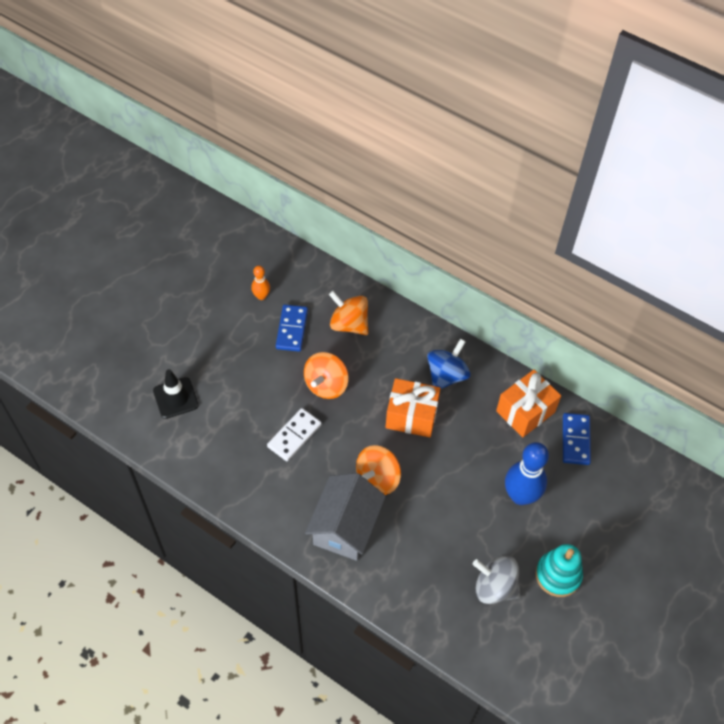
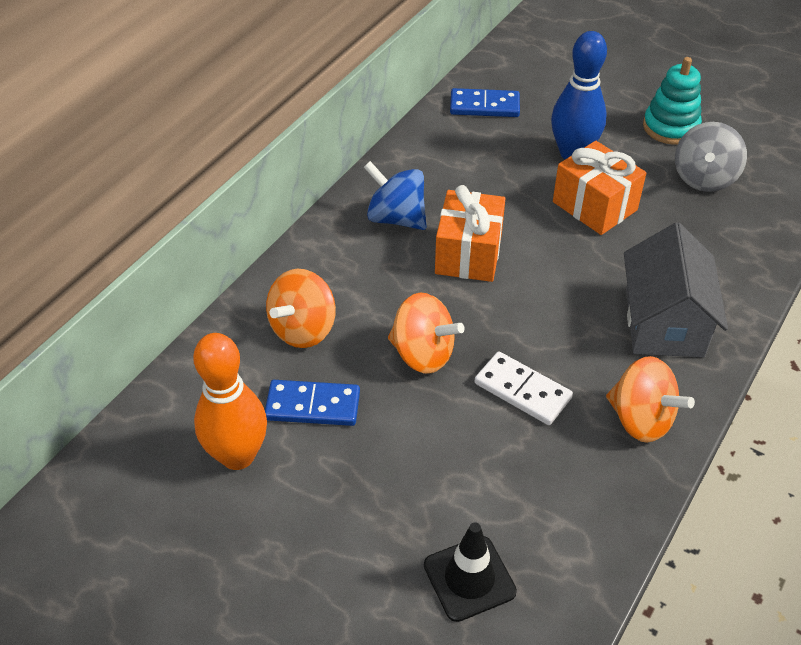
camera: 90 degrees left, 10 degrees down
(261, 296) = (237, 456): orange bowling pin -> orange bowling pin, size x1.96
(345, 527) = (664, 322): grey house -> grey house turned 75 degrees clockwise
(378, 478) = (577, 289): orange spinning top -> orange spinning top (641, 419)
(525, 411) = (448, 145): orange gift -> orange gift (594, 206)

